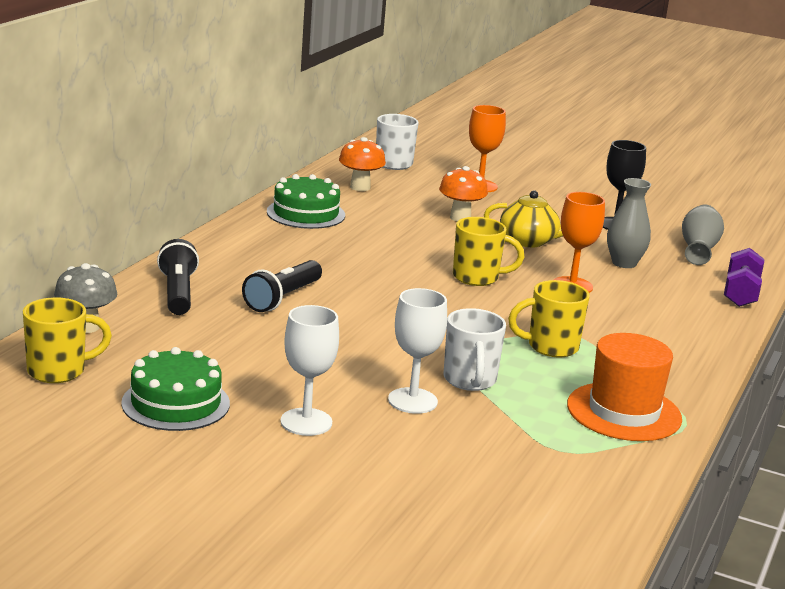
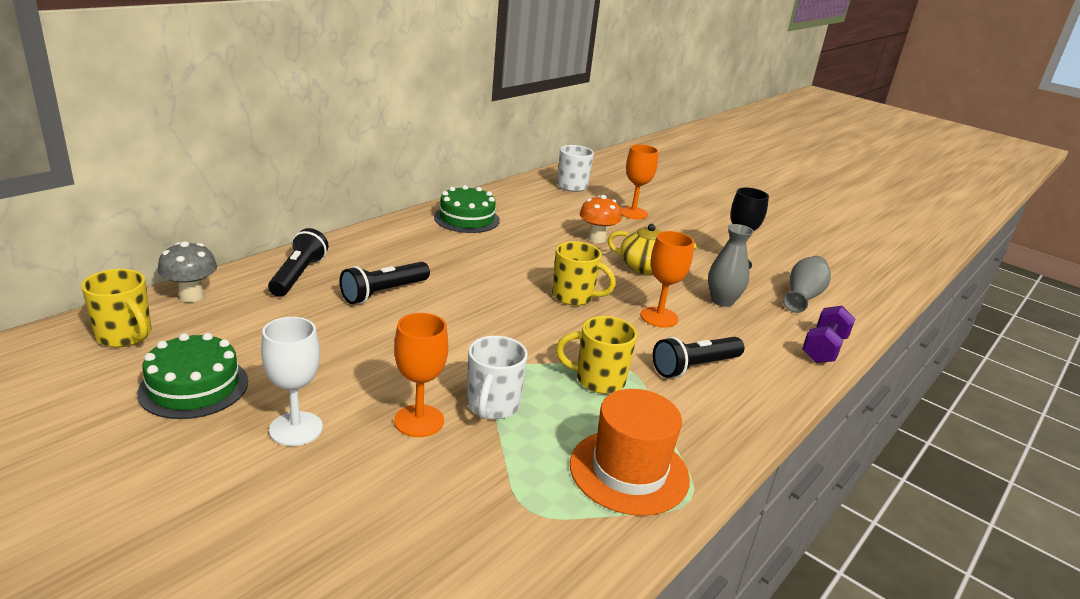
camera: 15 degrees right, 5 degrees up
(58, 371) = (125, 336): yellow mug -> yellow mug turned 45 degrees clockwise
(360, 187) = (529, 202): orange mushroom -> none
(412, 401) = (419, 421): white goblet -> orange goblet
(631, 324) = (694, 367): none -> black flashlight

